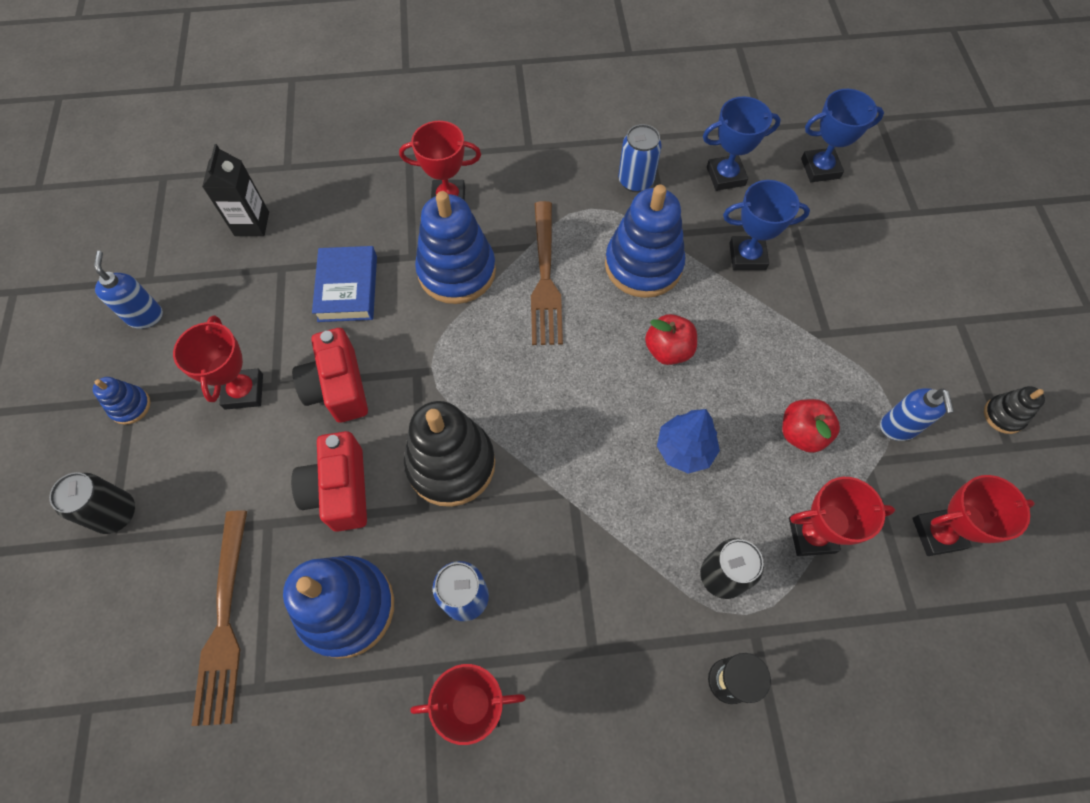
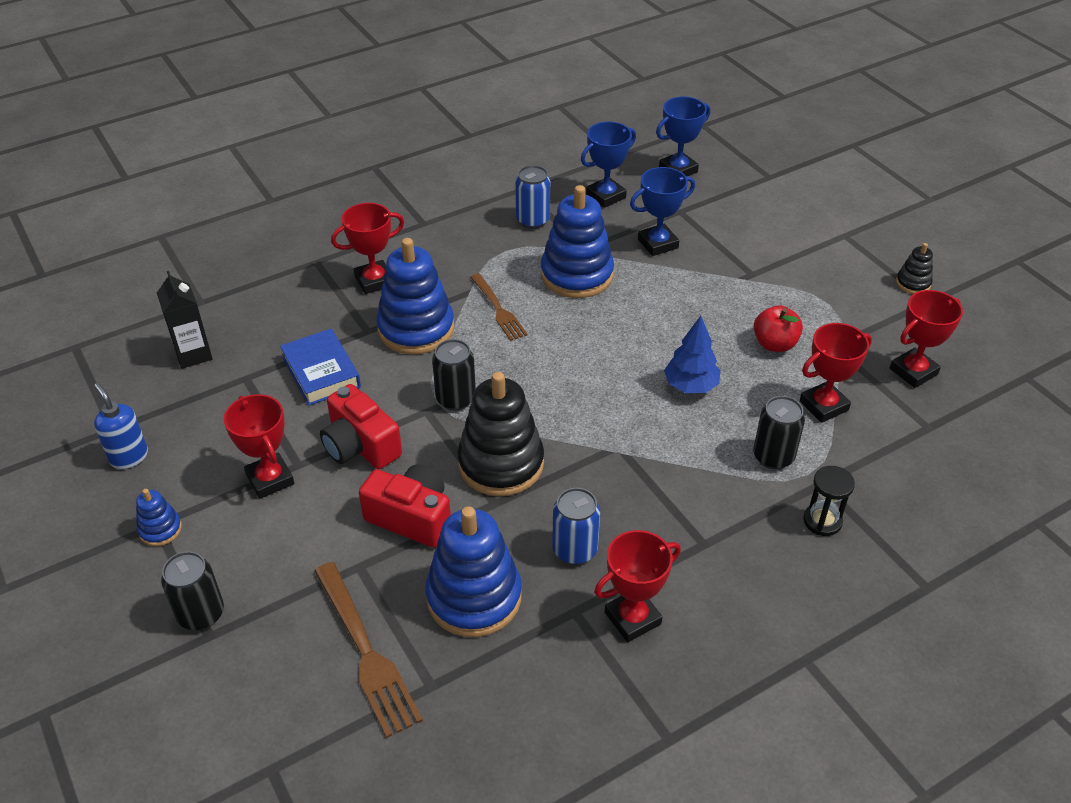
camera: 25 degrees left, 20 degrees down
(340, 490) = (411, 518): red camera -> red camera turned 150 degrees clockwise
(450, 369) = (456, 399): none -> black can
(545, 278) = (498, 309): brown fork -> brown fork, size x0.65
(668, 350) = (634, 325): red apple -> none
(898, 427) = (843, 316): blue soap dispenser -> none

